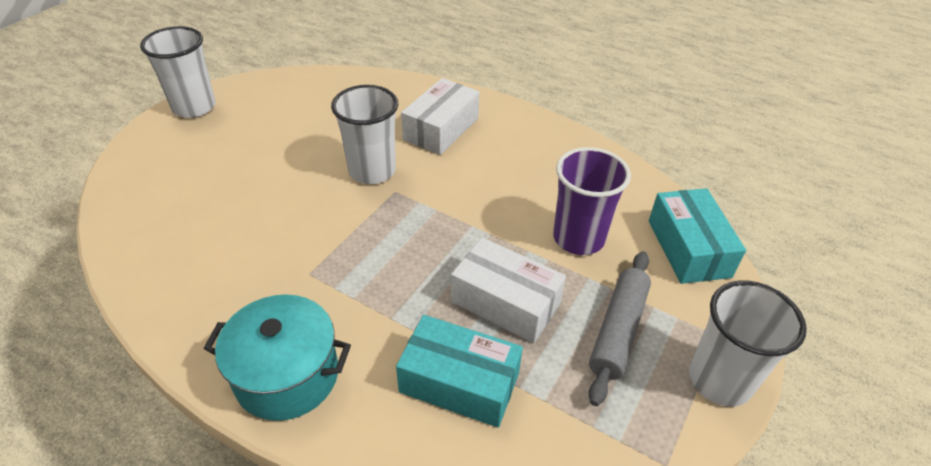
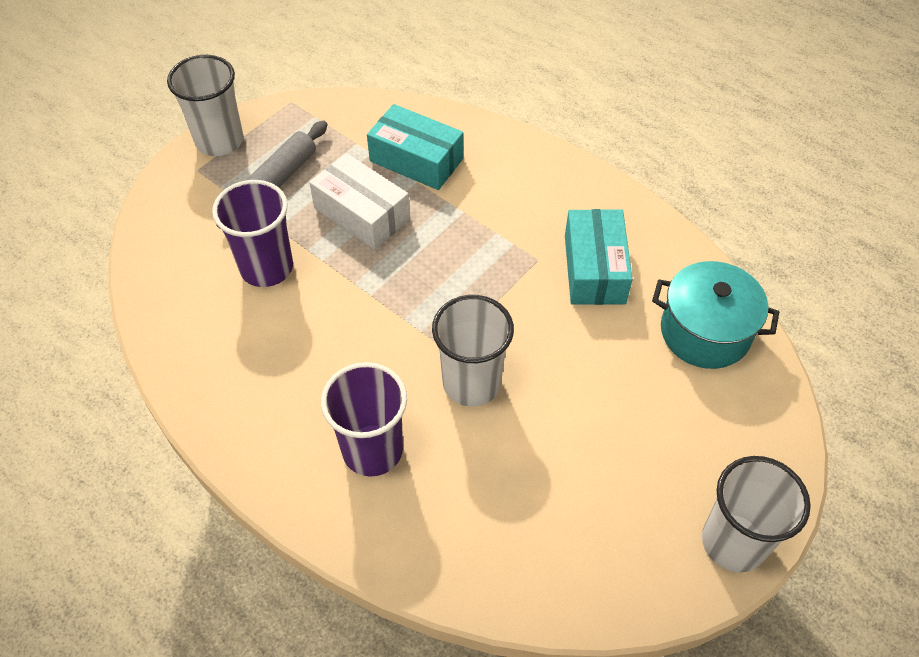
camera: 170 degrees left, 10 degrees up
(287, 375) = (548, 178): turquoise pot -> turquoise pot (705, 332)
(441, 129) = (372, 450): white box -> purple cup
(688, 248) = (165, 245): turquoise box -> turquoise box (594, 269)

